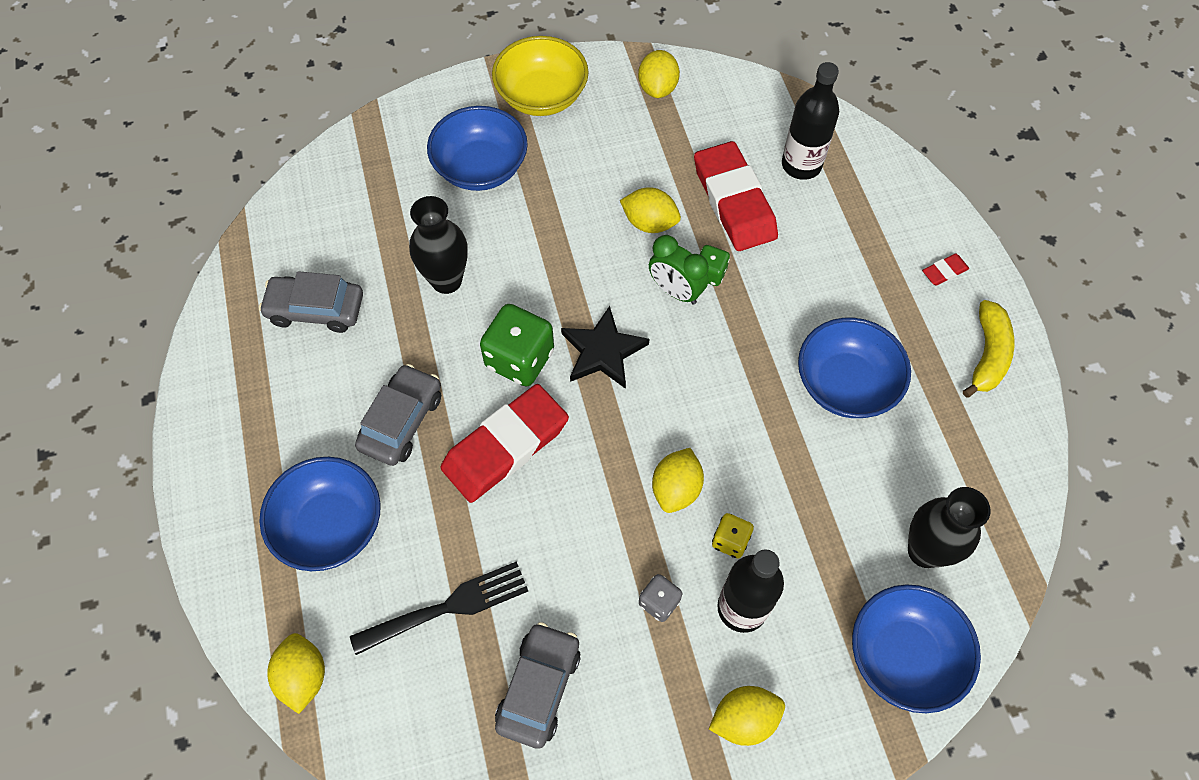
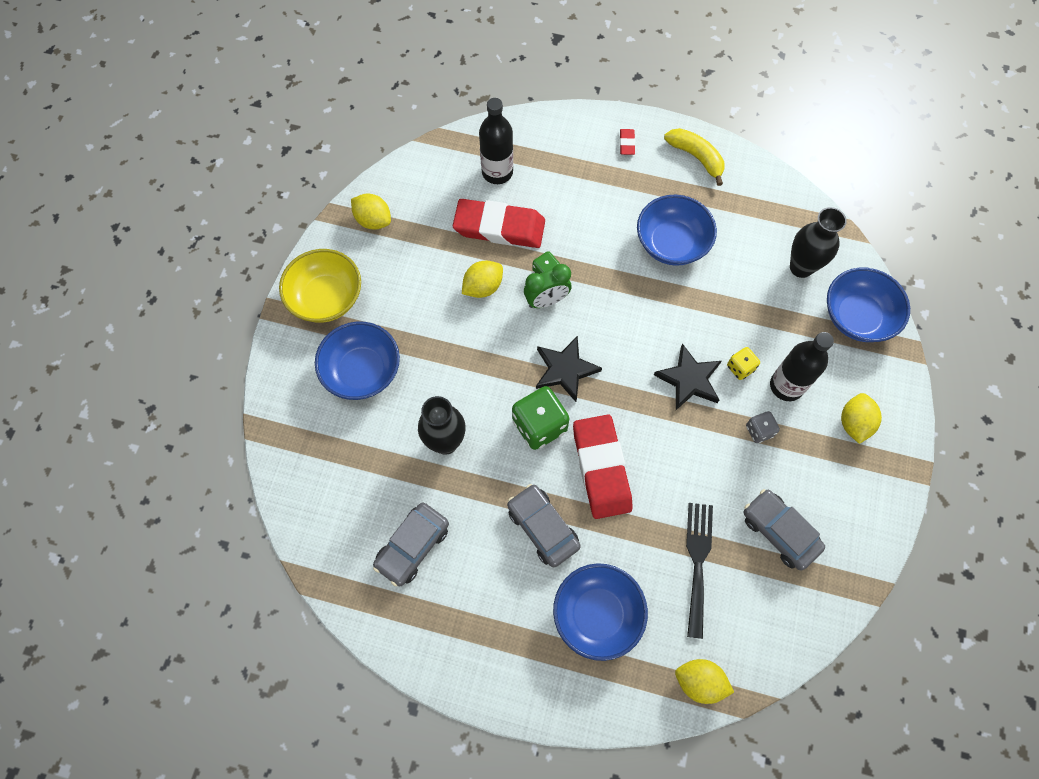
camera: 60 degrees left, 5 degrees up
(676, 489) = (689, 379): yellow lemon -> black star

